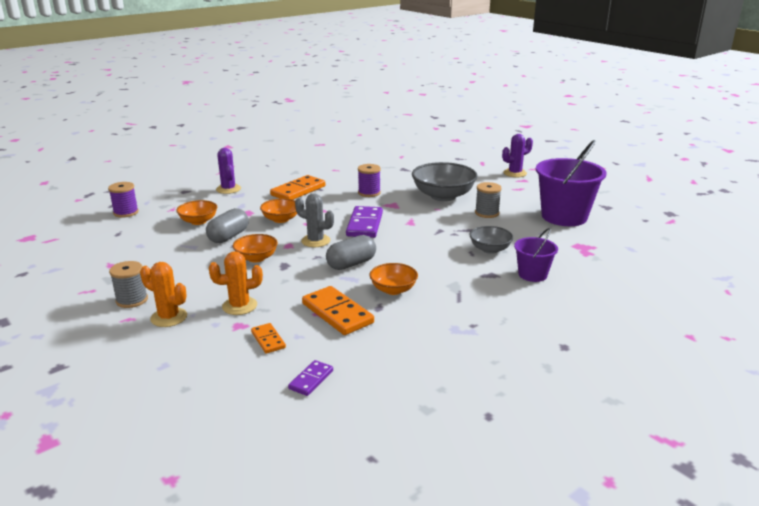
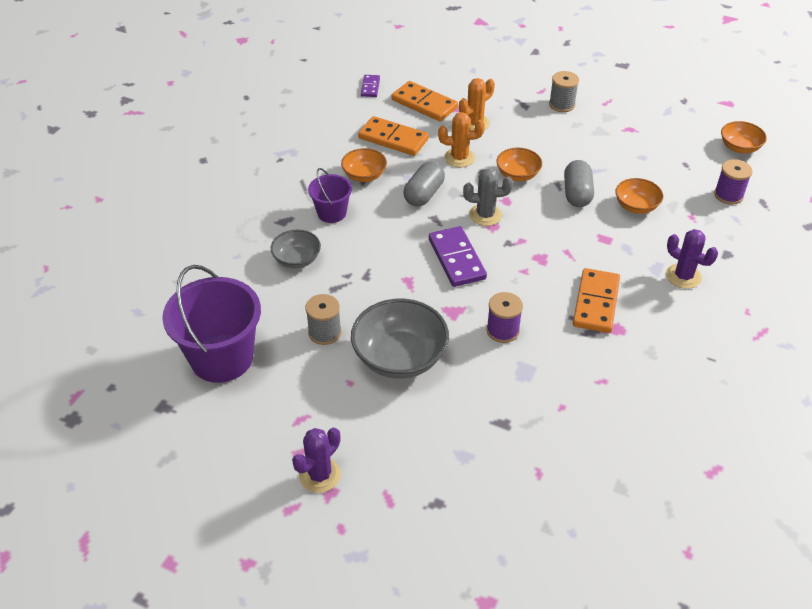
camera: 155 degrees right, 20 degrees up
(169, 317) = (514, 99): orange cactus -> orange cactus (459, 158)
(268, 340) = (424, 104): orange domino -> orange domino, size x1.85
(281, 219) = (555, 238): orange bowl -> orange bowl (739, 147)
(532, 274) = (242, 233): purple bucket -> purple bucket (332, 213)

